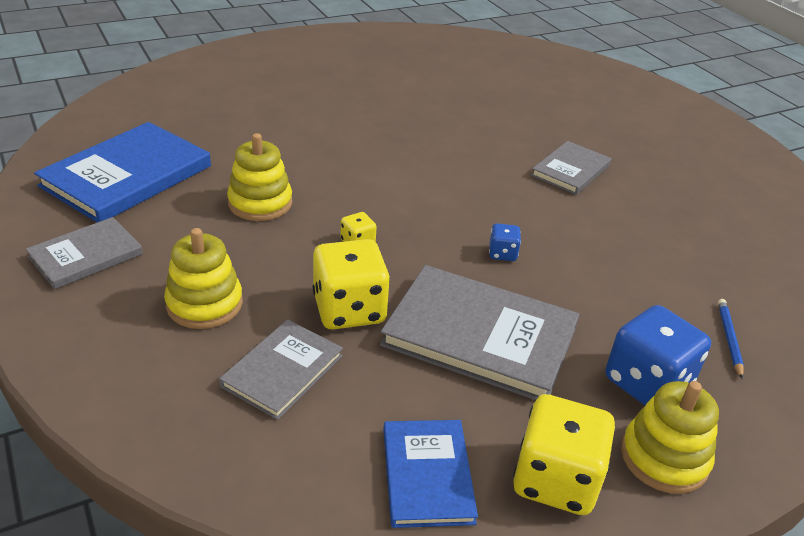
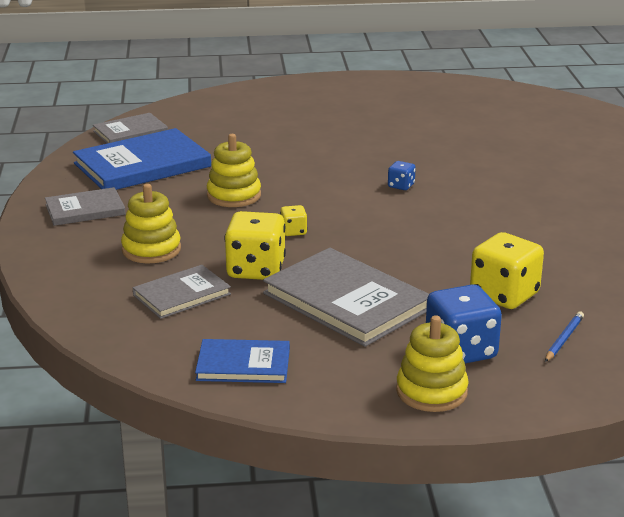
camera: 25 degrees right, 10 degrees down
(427, 475) = (243, 365): blue book -> blue book turned 75 degrees clockwise
(502, 253) = (411, 256): blue dice -> blue dice (401, 186)
(555, 479) = (335, 385): yellow dice -> yellow dice (504, 295)
(570, 170) = (530, 208): grey book -> grey book (130, 132)

